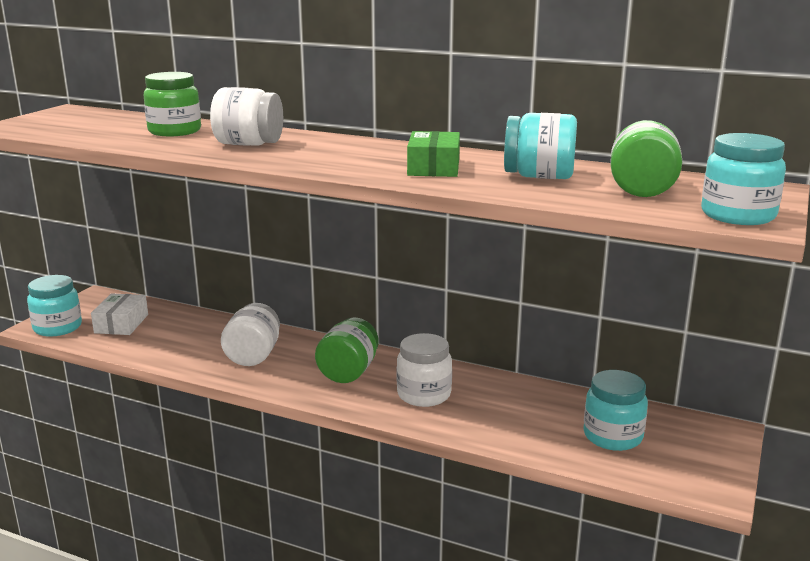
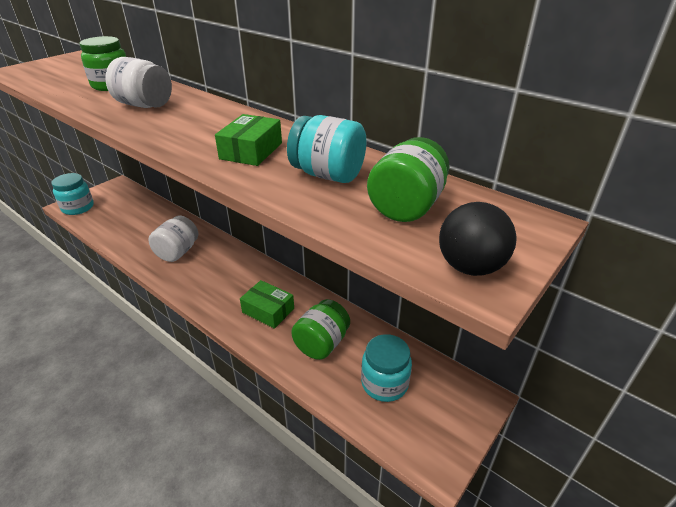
camera: 15 degrees right, 15 degrees up
(121, 324) = (116, 210): white box -> none
(348, 372) = (229, 279): green jar -> green jar (321, 344)
(424, 394) = (268, 310): white jar -> green box
(738, 215) = (470, 267): turquoise jar -> black ball

